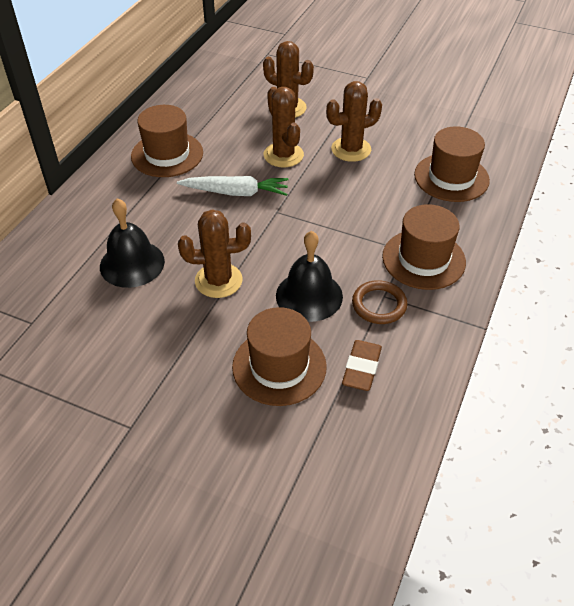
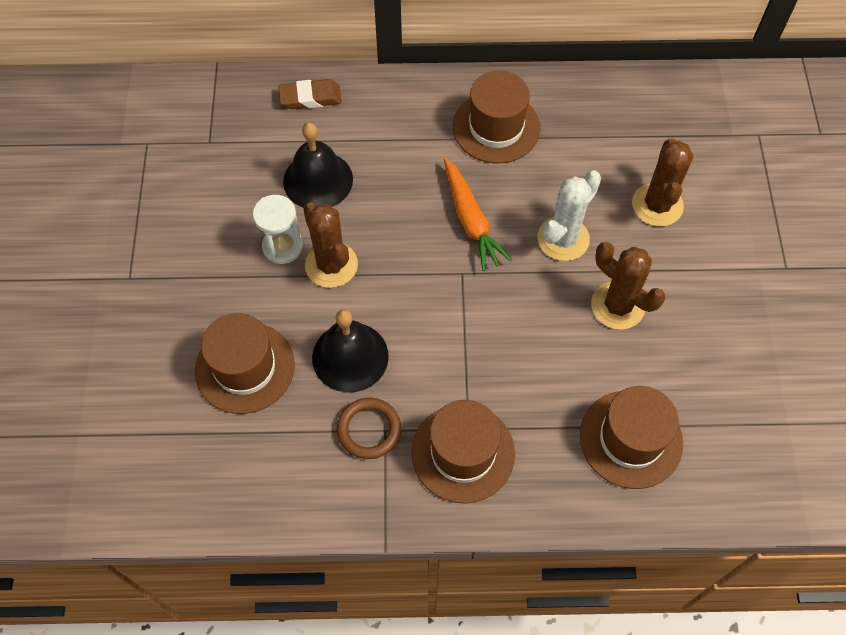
camera: 65 degrees right, 15 degrees up
(179, 305) = (282, 247): none -> white hourglass
(236, 192) = (471, 220): white carrot -> orange carrot
(283, 155) = (563, 239): brown cactus -> white cactus
(361, 368) = (274, 443): brown eraser -> brown eraser (310, 98)

